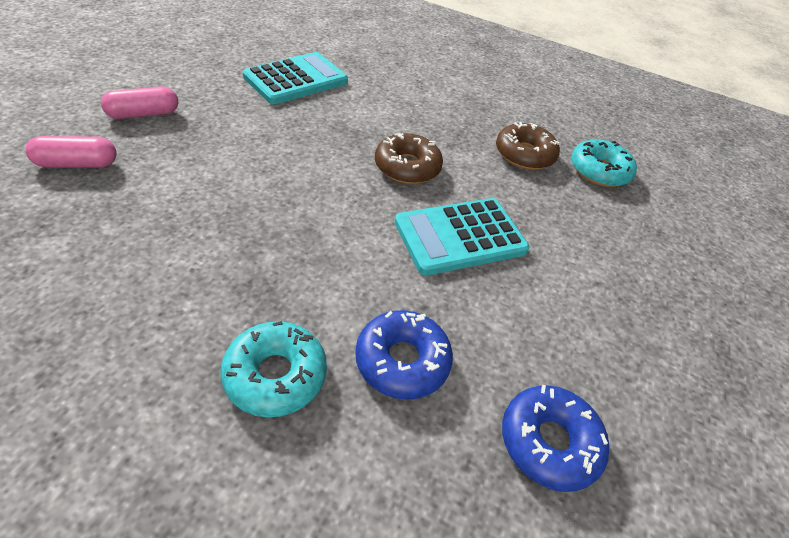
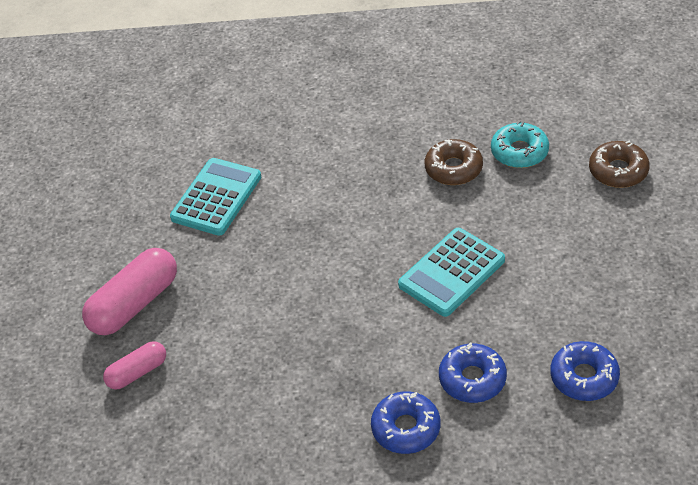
camera: 15 degrees left, 0 degrees up
(144, 114) = (134, 304): pink capsule -> pink capsule, size x1.73
(275, 375) = (406, 428): turquoise donut -> blue donut
(407, 167) = (373, 234): brown donut -> brown donut (618, 171)

